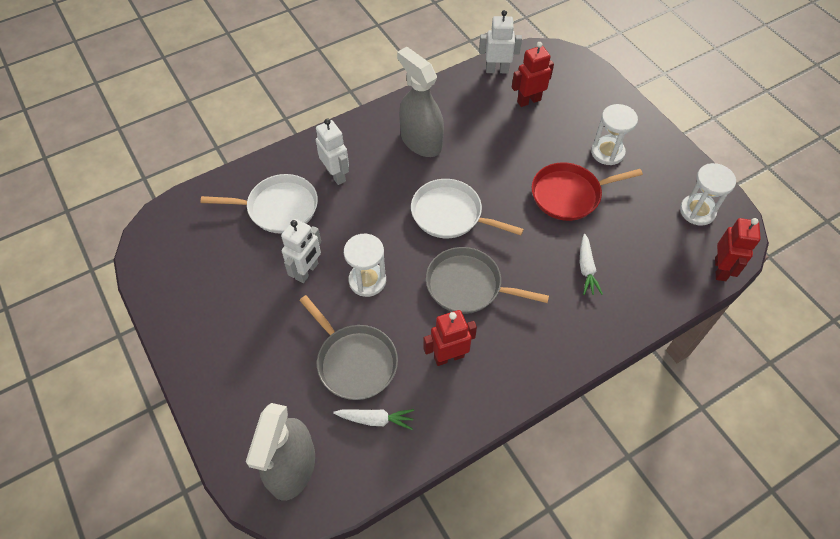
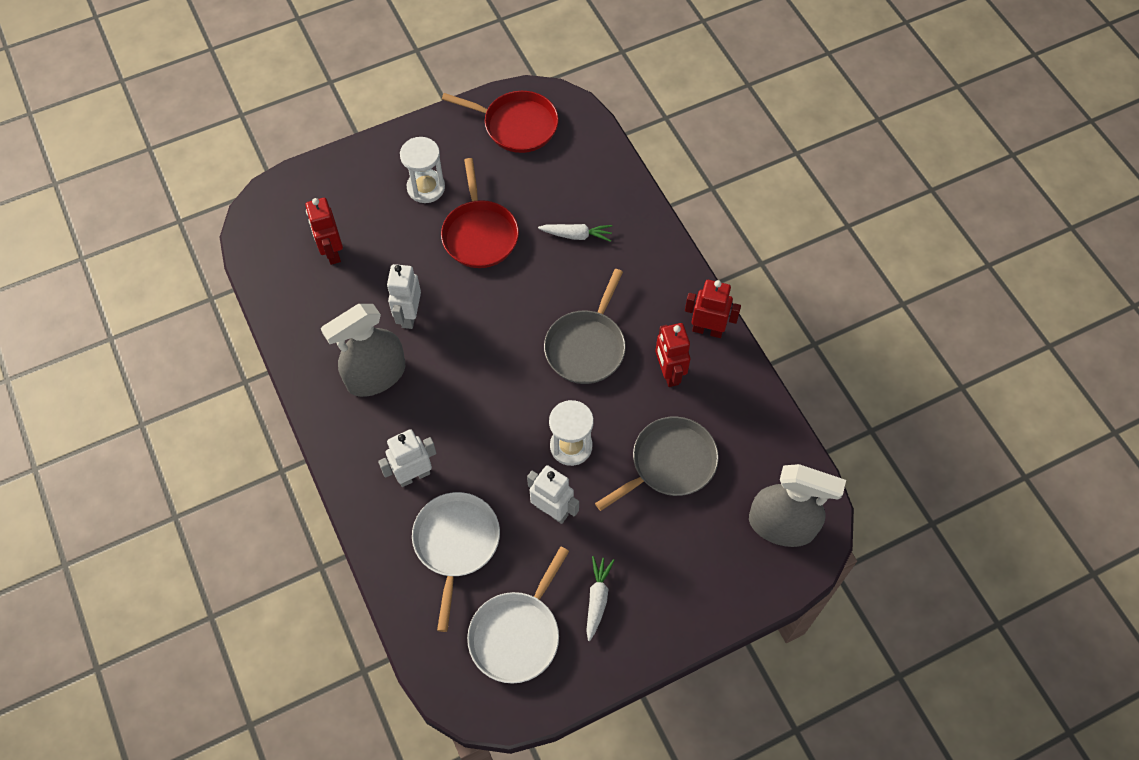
camera: 85 degrees left, 5 degrees up
(375, 420) = (734, 446): white carrot -> white carrot (597, 599)
(450, 214) = (491, 354): white pan -> white pan (517, 635)
(497, 70) = (272, 279): white robot -> white robot (409, 315)
(697, 211) = (517, 125): white hourglass -> red pan
(720, 269) = (588, 123): red robot -> red robot (707, 330)

